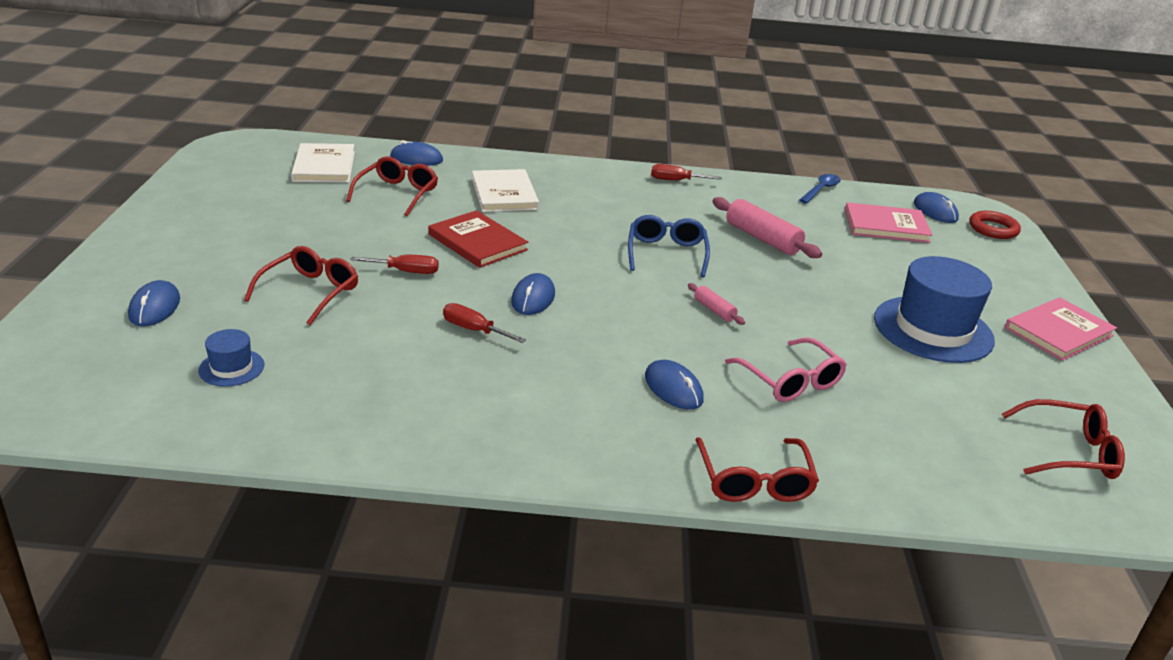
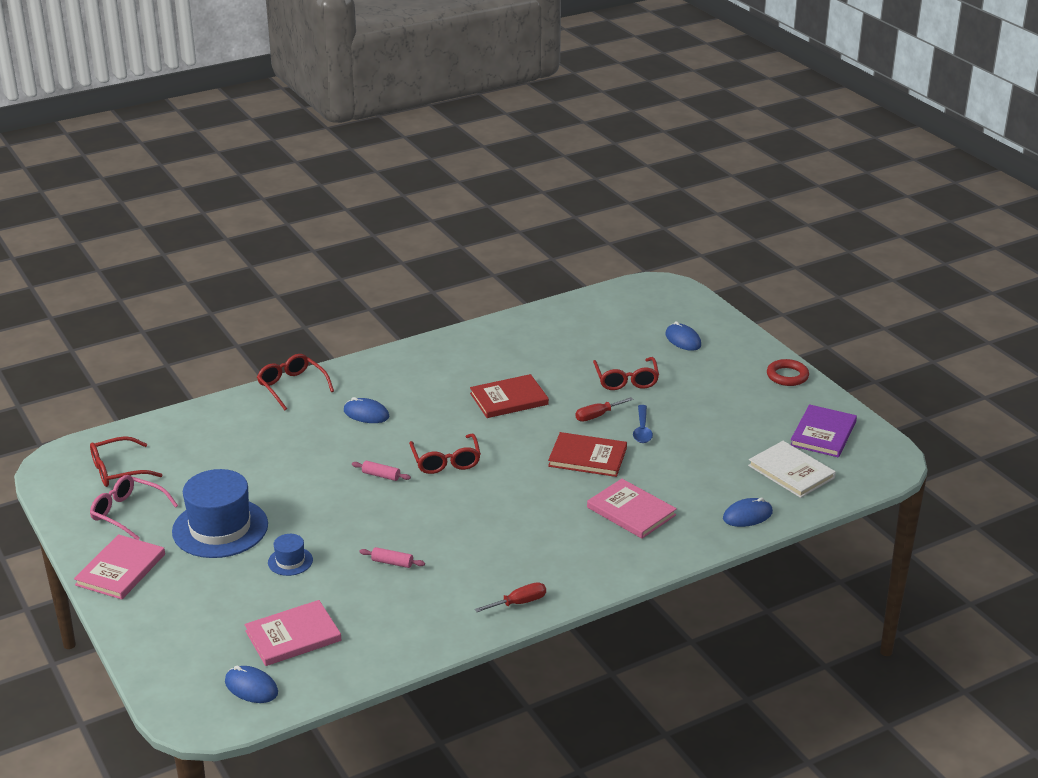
camera: 150 degrees right, 0 degrees up
(231, 368) = (594, 332): blue hat -> blue hat (290, 561)
(237, 176) = (823, 433): none -> purple book
(397, 194) = (700, 472): red glasses -> red glasses (446, 461)
(474, 330) = (509, 399): red screwdriver -> red book
(504, 194) = (631, 511): white book -> pink book
(533, 298) = (501, 433): blue mouse -> none
(666, 253) = (452, 510): blue glasses -> none
(762, 238) = (392, 562): pink rolling pin -> pink rolling pin, size x0.52
(790, 381) = (302, 446): pink glasses -> pink glasses (128, 513)
(821, 190) = (379, 663): blue spoon -> blue spoon (642, 429)
(993, 229) = (186, 686): red ring -> red ring (787, 376)

